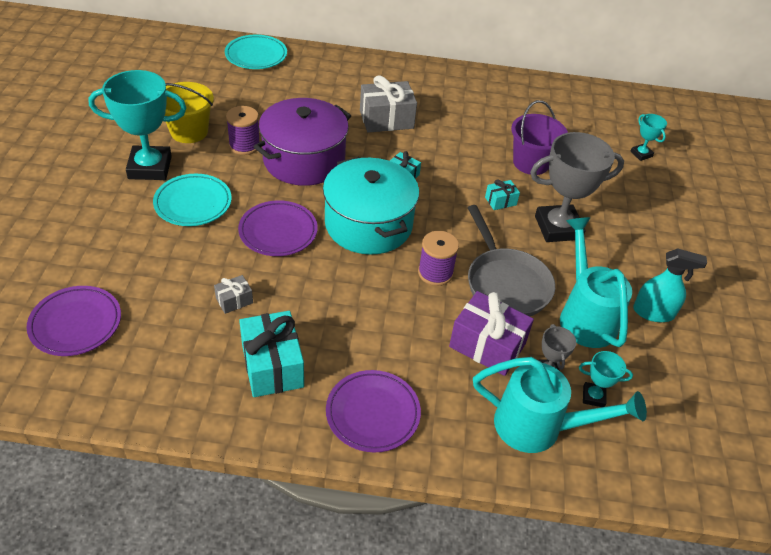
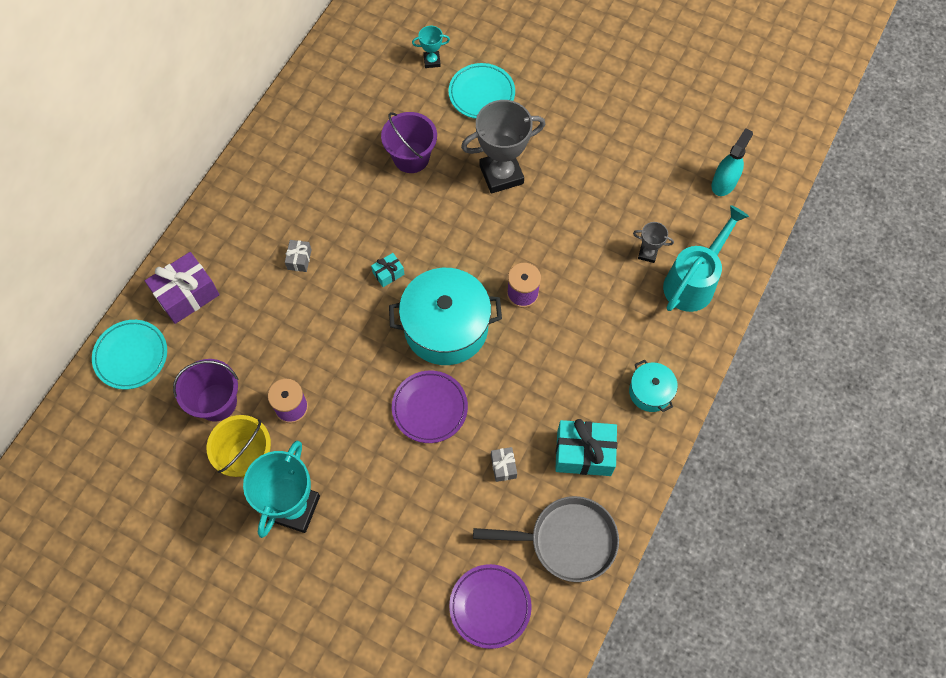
camera: 65 degrees left, 20 degrees up
(193, 203) = (364, 476): turquoise plate -> turquoise plate (481, 94)
(233, 104) = (217, 402): none -> purple bucket
(304, 160) = (335, 357): purple pot -> none
(372, 413) = (650, 392): purple plate -> turquoise pot
(386, 119) = (299, 259): grey gift -> grey gift, size x0.50
(487, 345) = (610, 285): purple gift -> purple gift (187, 295)
(500, 201) = (453, 205): turquoise gift -> none
(505, 284) = (552, 244): grey pan -> grey pan (567, 541)
(558, 228) = (501, 174): grey trophy -> grey trophy turned 60 degrees clockwise
(585, 316) = (602, 201): turquoise watering can -> none
(593, 396) = (678, 232): turquoise trophy -> none
(653, 312) = (614, 150): turquoise spray bottle -> turquoise spray bottle (724, 183)

